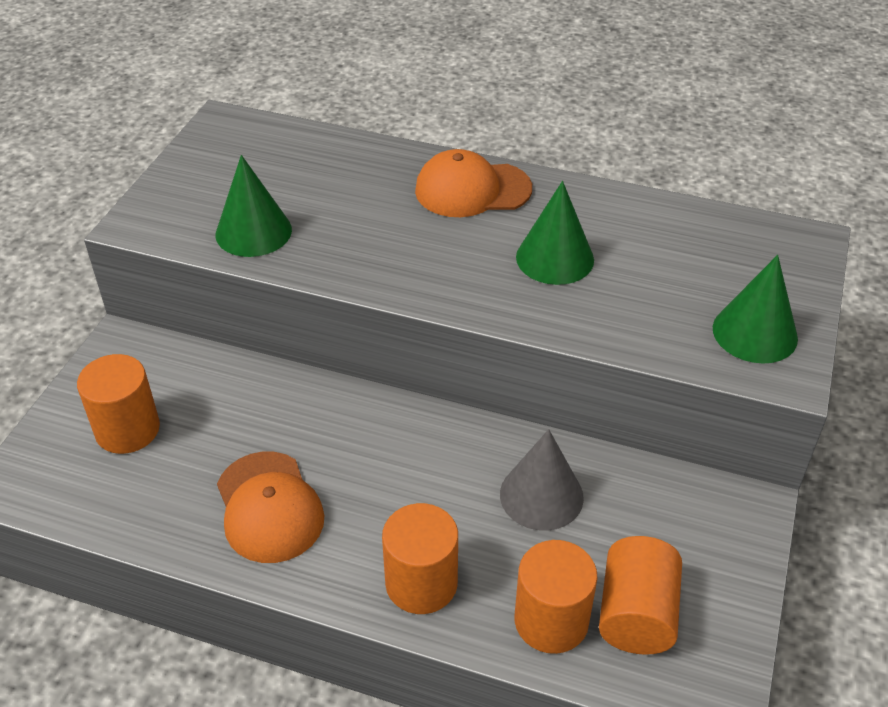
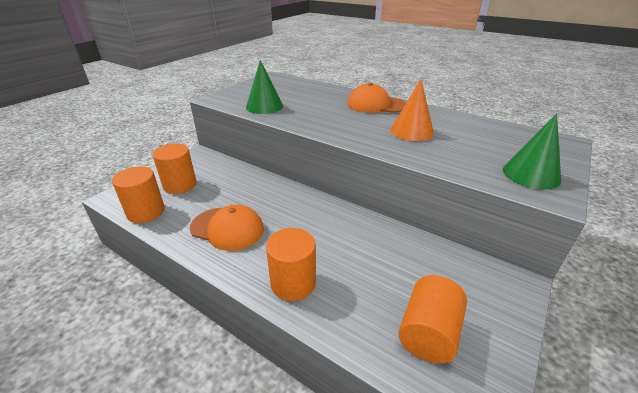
camera: 15 degrees right, 10 degrees down
(269, 507) = (227, 228): orange cap -> orange cap turned 60 degrees counterclockwise
(541, 495) = (380, 251): grey cone -> none
(551, 621) = (368, 323): orange cylinder -> orange cylinder (146, 212)
(555, 258) = (412, 131): green cone -> orange cone

